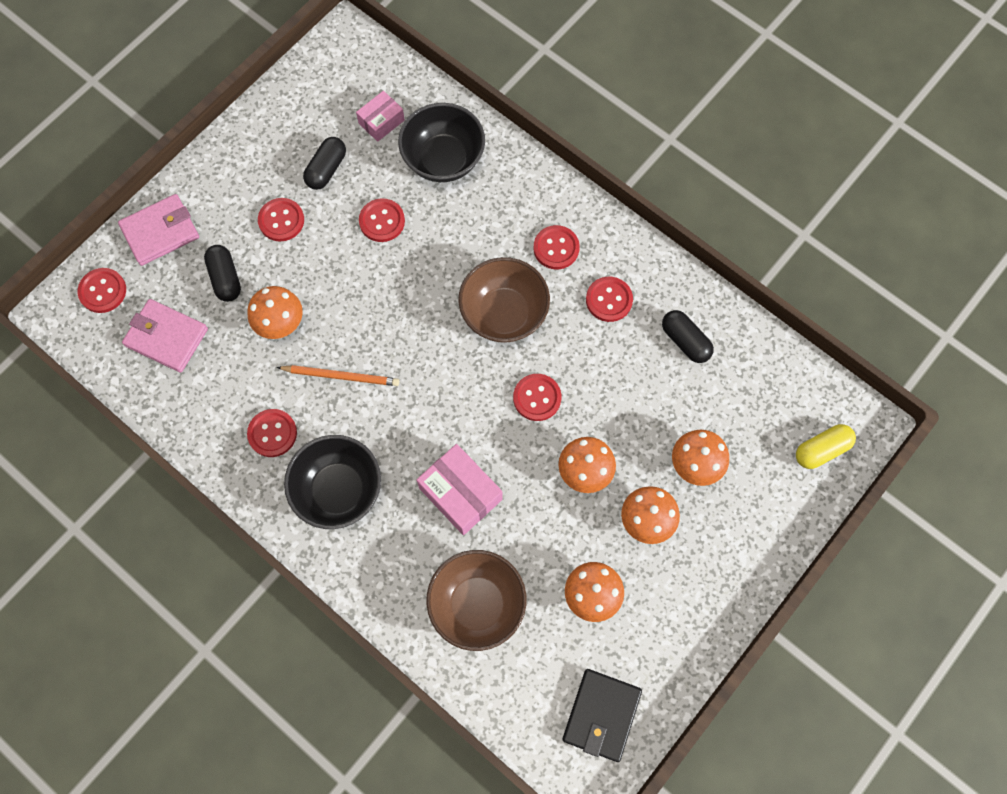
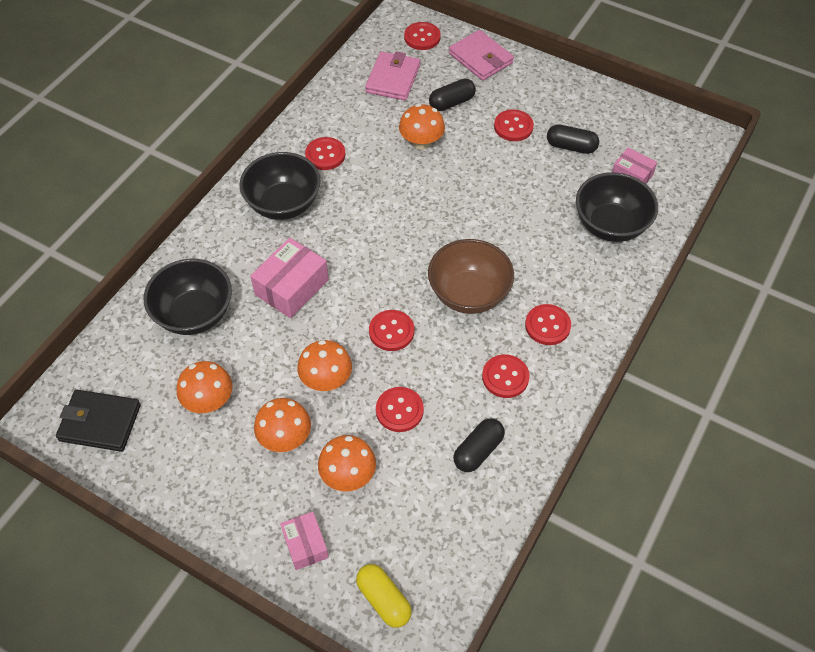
camera: 80 degrees right, 15 degrees down
(341, 376) = (383, 189): orange pencil -> none
(382, 221) = (534, 192): red button -> red button (399, 410)
(477, 604) = (194, 314): brown bowl -> black bowl
(762, 513) = (305, 544): none -> pink box

